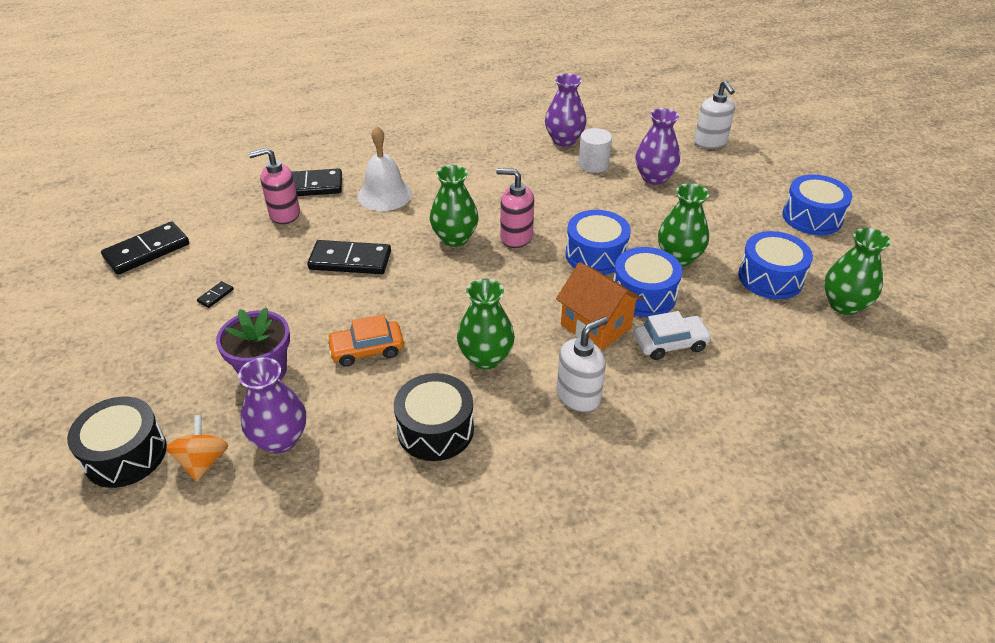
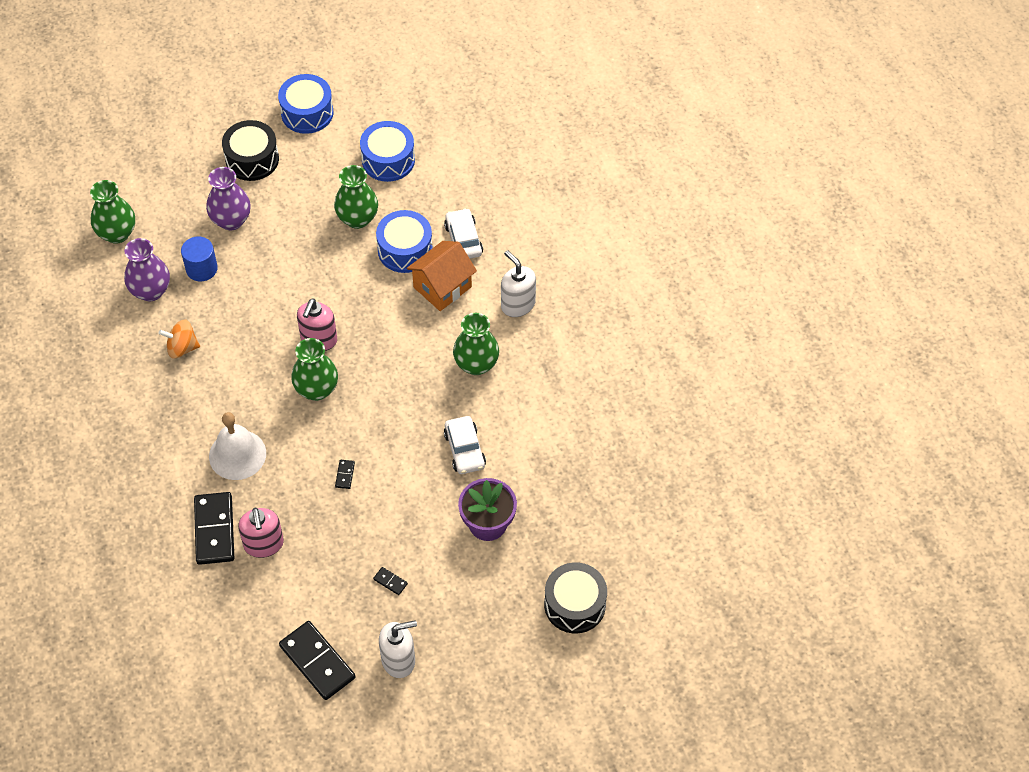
camera: 90 degrees left, 15 degrees up
(203, 461) = (581, 548): orange spinning top -> orange spinning top (182, 348)
(280, 439) = (559, 499): purple vase -> none
(350, 260) = (345, 475): black domino -> black domino, size x0.42
(367, 349) = (464, 450): orange car -> white car
(435, 429) = (550, 397): black drum -> black drum (252, 159)
(593, 164) = (201, 268): white cylinder -> blue cylinder
(596, 255) = (349, 279): blue drum -> none
(710, 142) = (172, 165): white soap dispenser -> white soap dispenser (398, 660)
(844, 305) = (423, 120): green vase -> green vase (117, 233)

